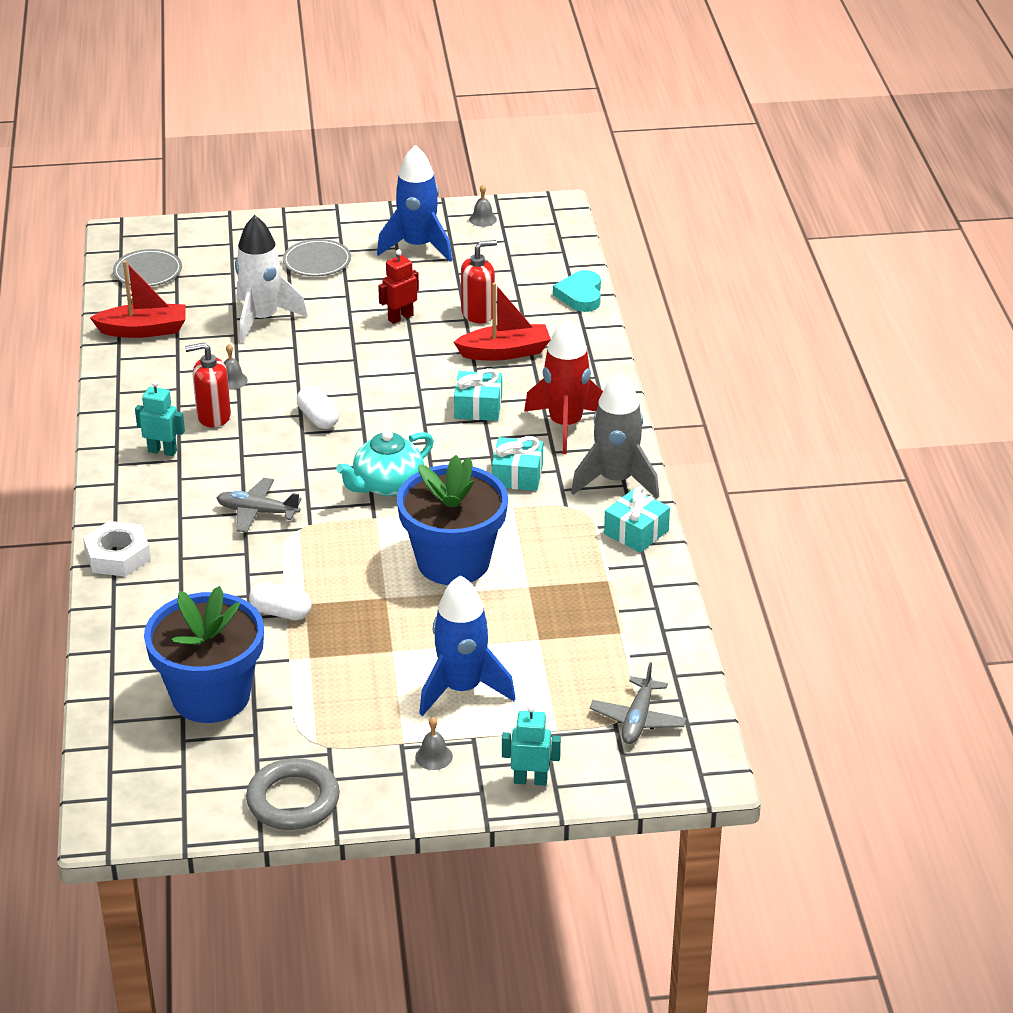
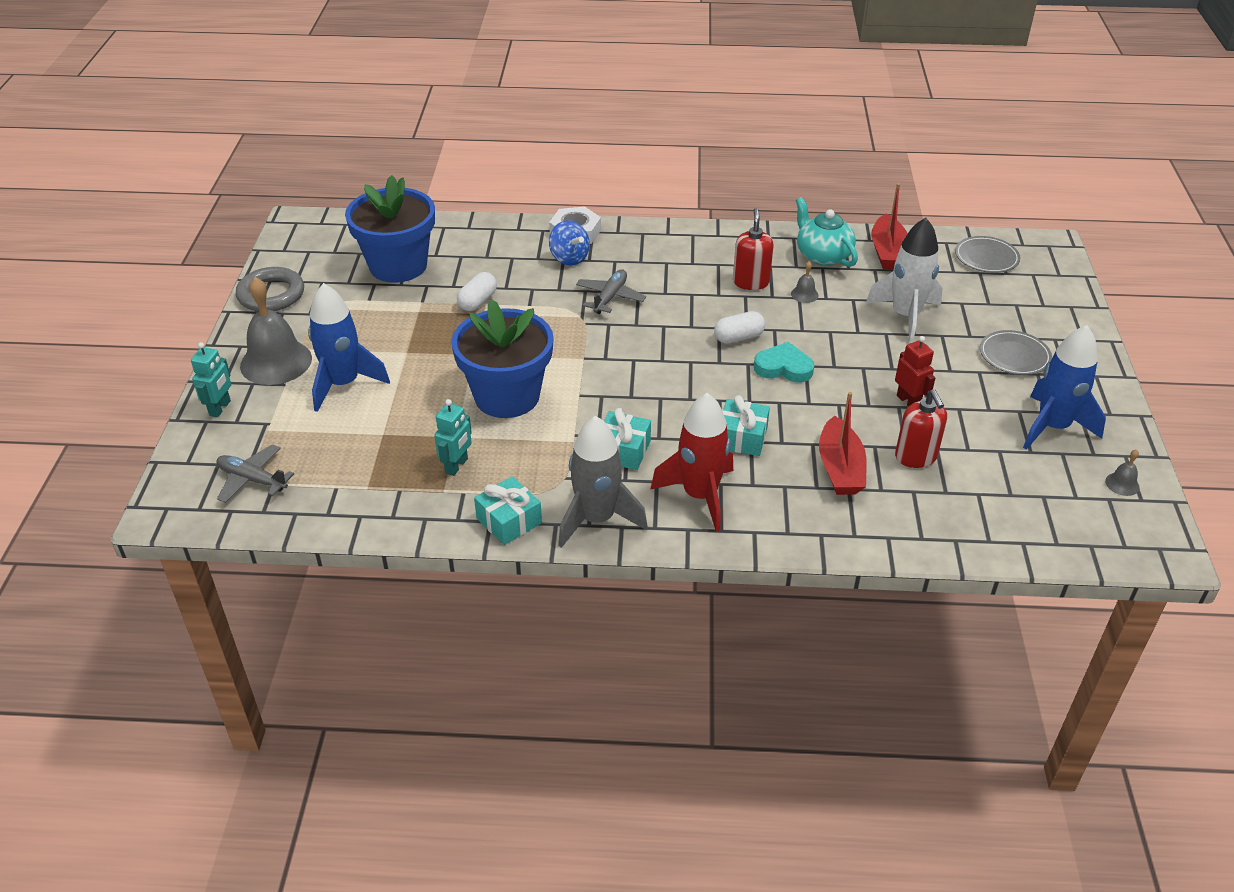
camera: 100 degrees right, 5 degrees up
(162, 451) = (705, 256): turquoise robot -> turquoise robot (457, 466)
(178, 553) = (569, 258): none -> blue spinning top
(387, 485) = (629, 369): turquoise teapot -> turquoise teapot (822, 255)
(434, 756) = (276, 362): grey bell -> grey bell, size x2.40
(580, 295) = (956, 544): turquoise heart -> turquoise heart (783, 367)

